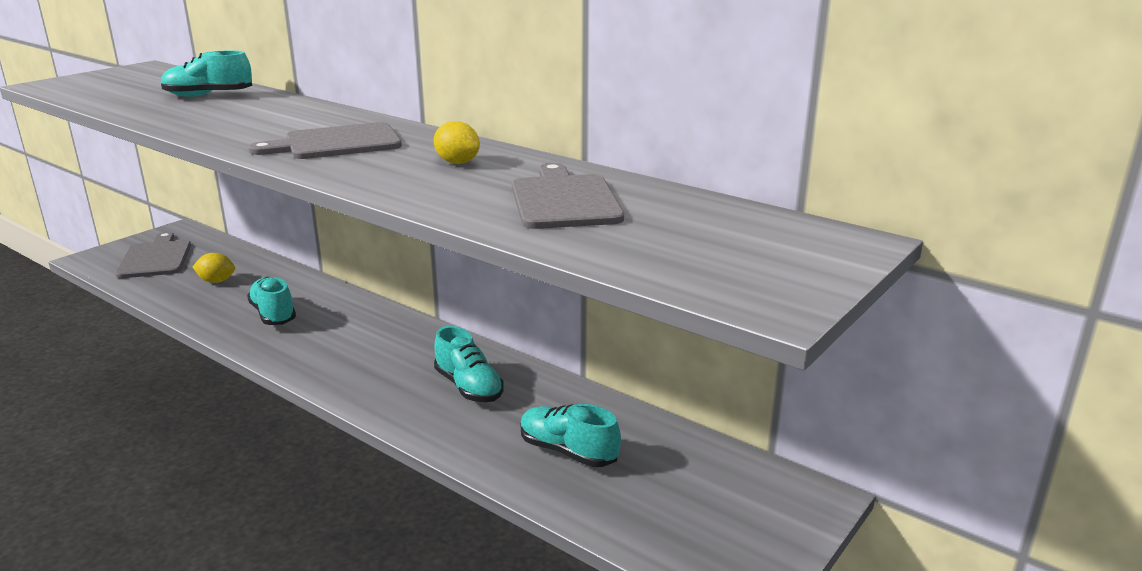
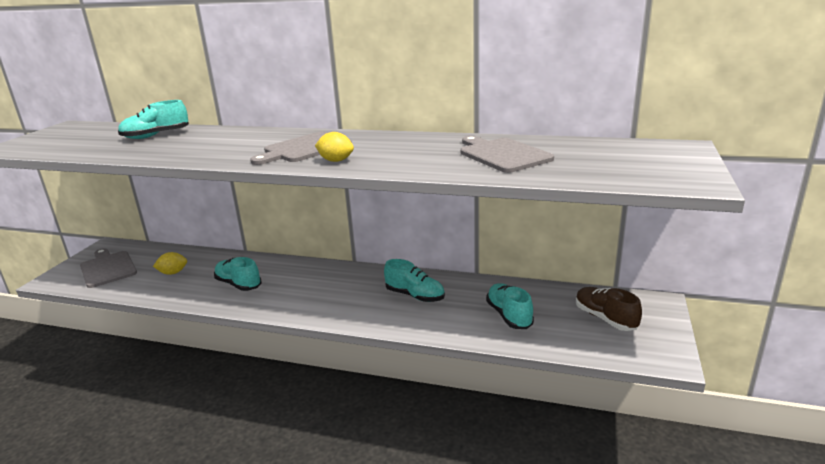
camera: 20 degrees left, 0 degrees up
(457, 162) = (403, 146): yellow lemon -> yellow lemon (336, 161)
(568, 451) = (509, 315): turquoise shoe -> turquoise shoe turned 60 degrees clockwise
(705, 497) = (605, 318): none -> brown shoe

